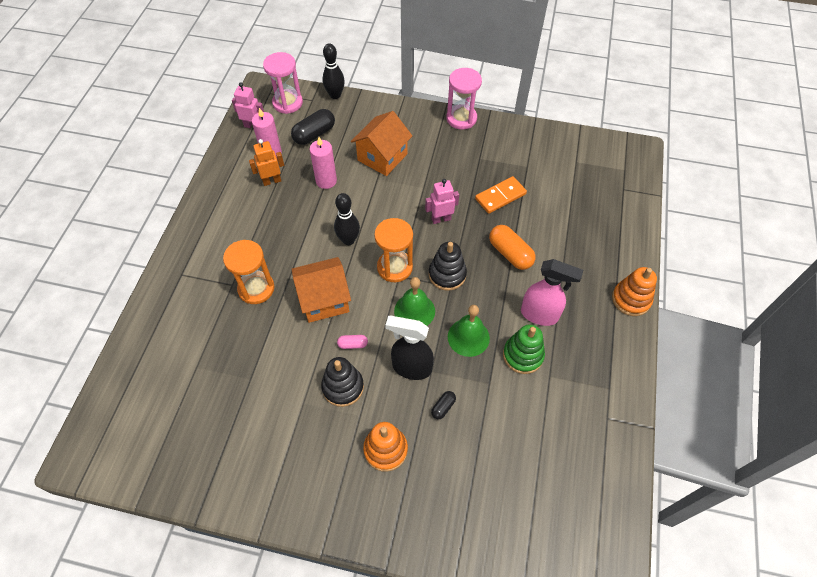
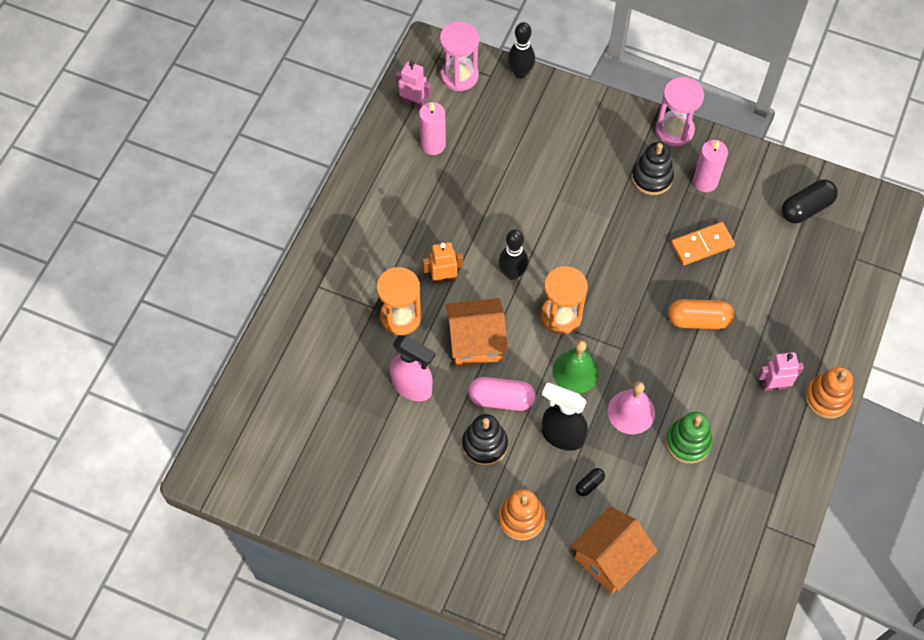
camera: 10 degrees right, 5 degrees up
(272, 181) = (430, 182): orange robot -> orange robot (443, 279)
(314, 134) = (488, 126): black capsule -> black capsule (806, 208)
(326, 181) = (495, 192): pink candle -> pink candle (705, 181)
(353, 344) = (501, 399): pink capsule -> pink capsule, size x1.97
(382, 157) = (567, 170): orange house -> orange house (610, 558)
(441, 219) = (625, 263): pink robot -> pink robot (773, 385)
(447, 274) = (620, 334): black stacking toy -> black stacking toy (652, 178)
(468, 337) = (631, 412): green bell -> pink bell
(510, 253) = (698, 320): orange capsule -> orange capsule turned 60 degrees counterclockwise
(540, 315) = (717, 399): pink spray bottle -> pink spray bottle (413, 387)

